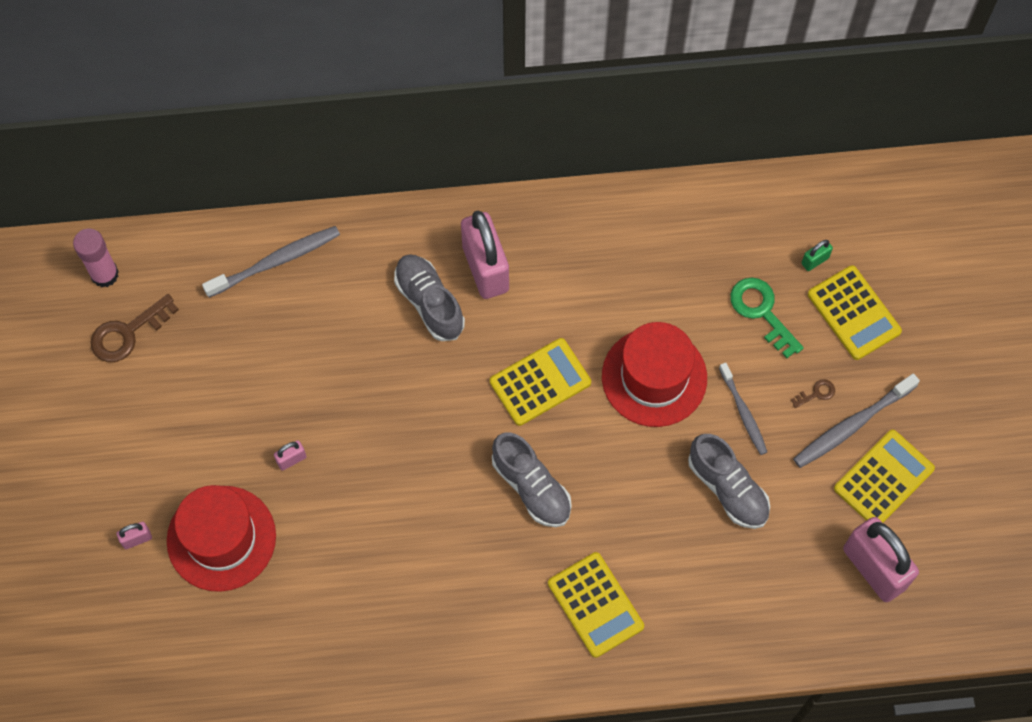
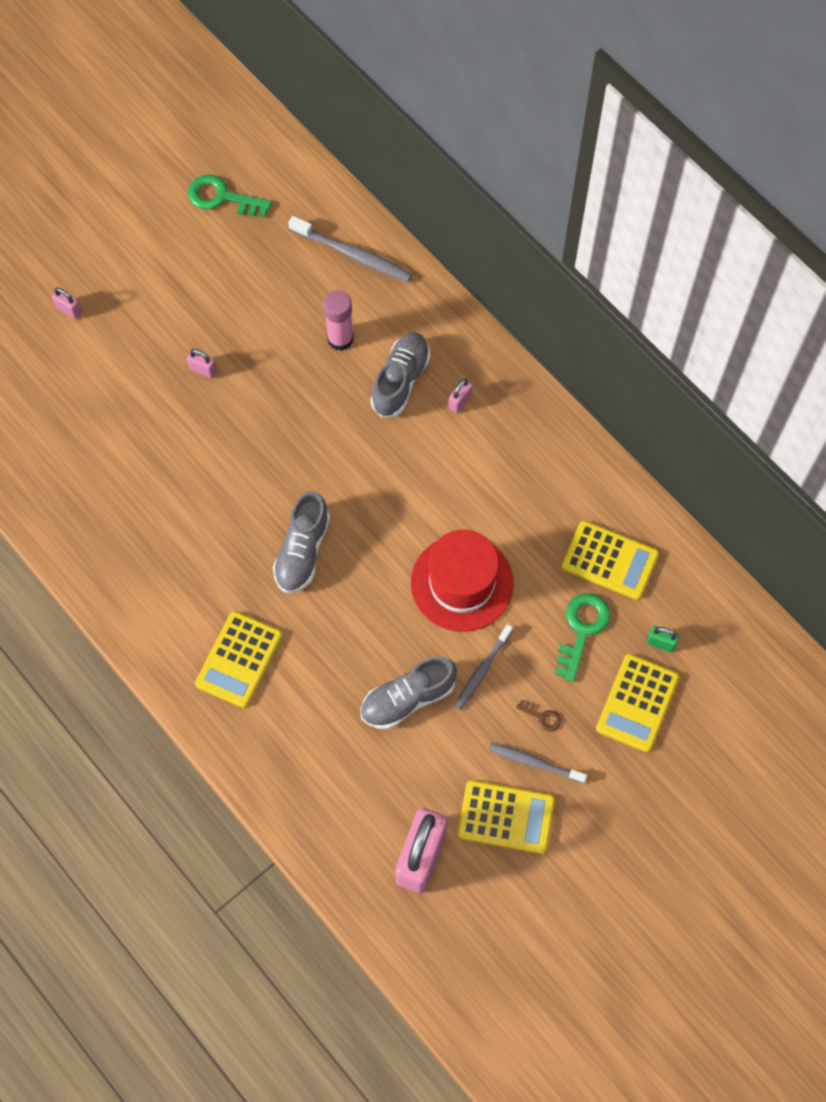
camera: 55 degrees right, 0 degrees up
(104, 274) = (256, 152): pink glue stick -> pink glue stick (340, 339)
(128, 333) = (222, 197): brown key -> green key
(221, 538) = (108, 364): red hat -> none
(485, 268) = (460, 401): pink padlock -> pink padlock, size x0.42
(540, 382) = (394, 502): yellow calculator -> yellow calculator (609, 560)
(728, 488) = (407, 699): grey shoe -> grey shoe turned 45 degrees clockwise
(851, 425) = (534, 762): grey toothbrush -> grey toothbrush, size x0.67

